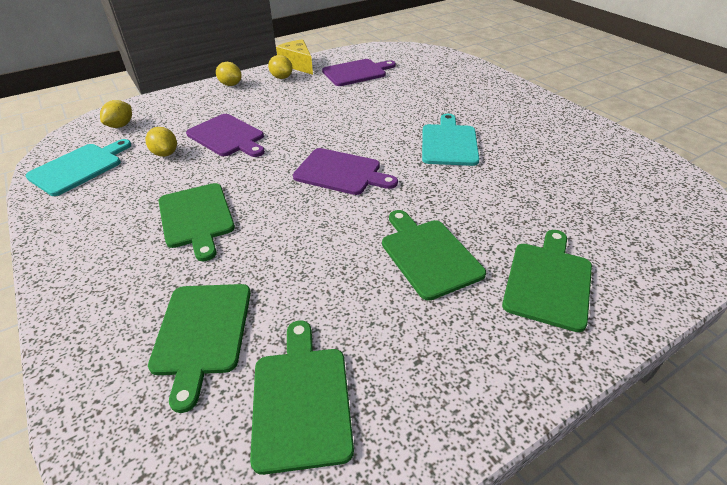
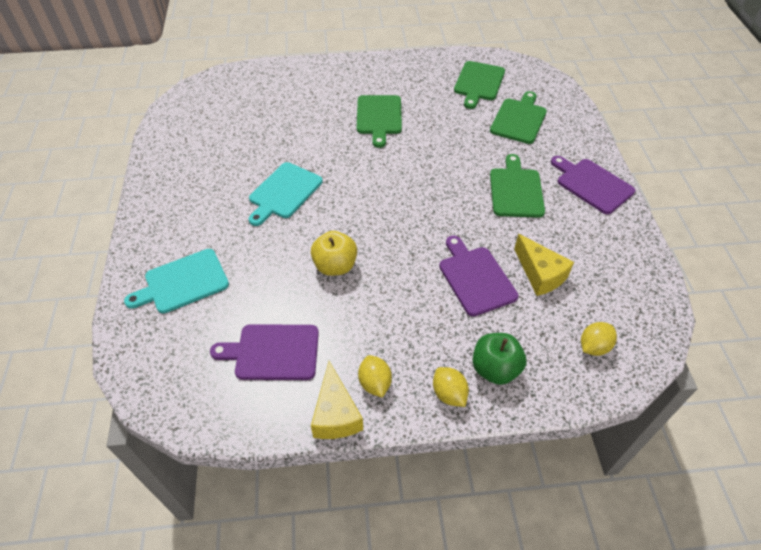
camera: 155 degrees left, 10 degrees up
(79, 167) = (624, 284): turquoise cutting board -> turquoise cutting board (182, 282)
(165, 154) = (540, 274): yellow lemon -> yellow cheese
(200, 99) = (495, 369): none -> green apple
(341, 172) = (392, 194): purple cutting board -> purple cutting board (592, 184)
(352, 113) = (335, 266): none -> yellow apple
(548, 281) = (330, 86): green cutting board -> none

